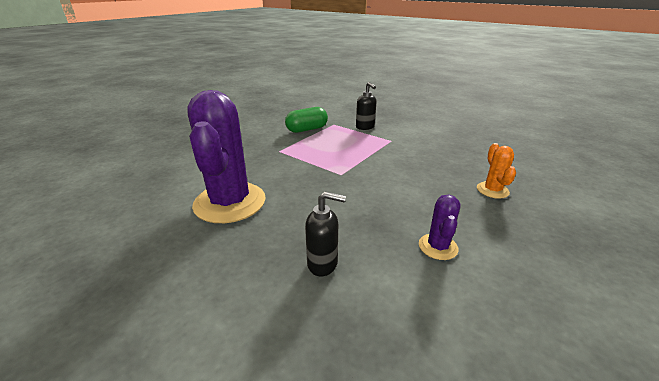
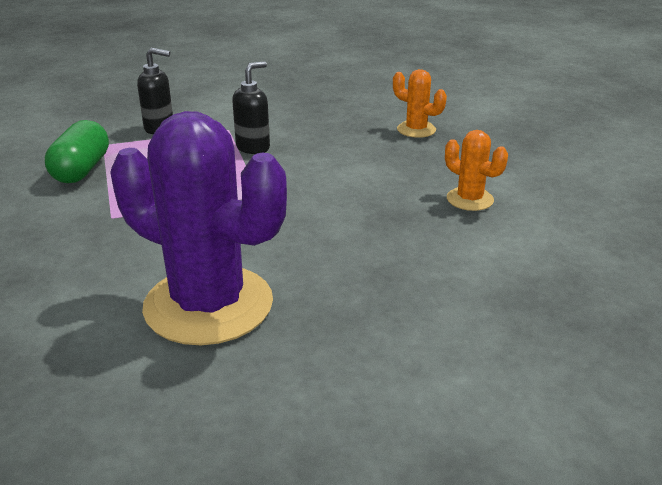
camera: 55 degrees left, 0 degrees up
(323, 264) = (427, 275): black soap dispenser -> black soap dispenser (253, 148)
(438, 247) = (470, 199): purple cactus -> orange cactus

